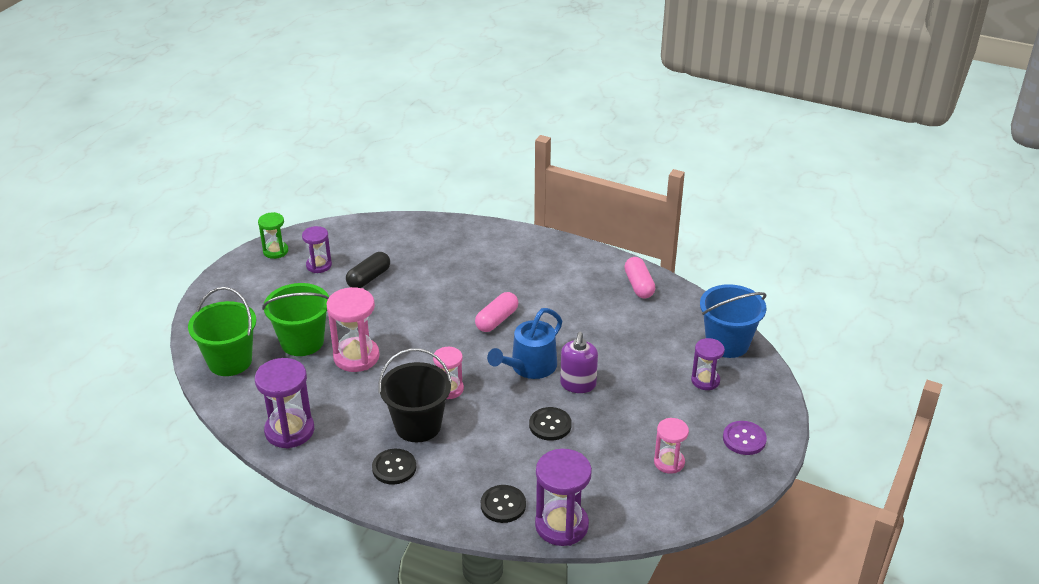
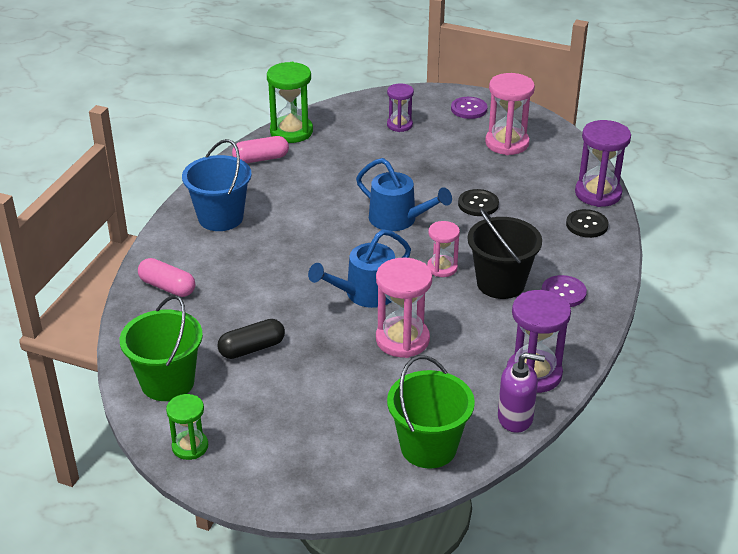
camera: 95 degrees left, 0 degrees up
(302, 342) = (382, 388): green bucket -> green bucket (167, 382)
(319, 265) = (224, 397): purple hourglass -> none
(369, 278) = (252, 348): black capsule -> black capsule turned 60 degrees counterclockwise
(394, 468) = (563, 293): black button -> purple button
(421, 340) = (365, 294): none -> blue watering can
(497, 320) = (325, 244): pink capsule -> pink capsule (167, 287)
(578, 384) = (418, 190): purple soap dispenser -> purple soap dispenser (515, 418)
(669, 462) = (507, 143): pink hourglass -> pink hourglass, size x1.64
(688, 305) = (291, 132): none -> green hourglass
(727, 343) = (346, 113): blue bucket -> blue bucket (220, 218)

